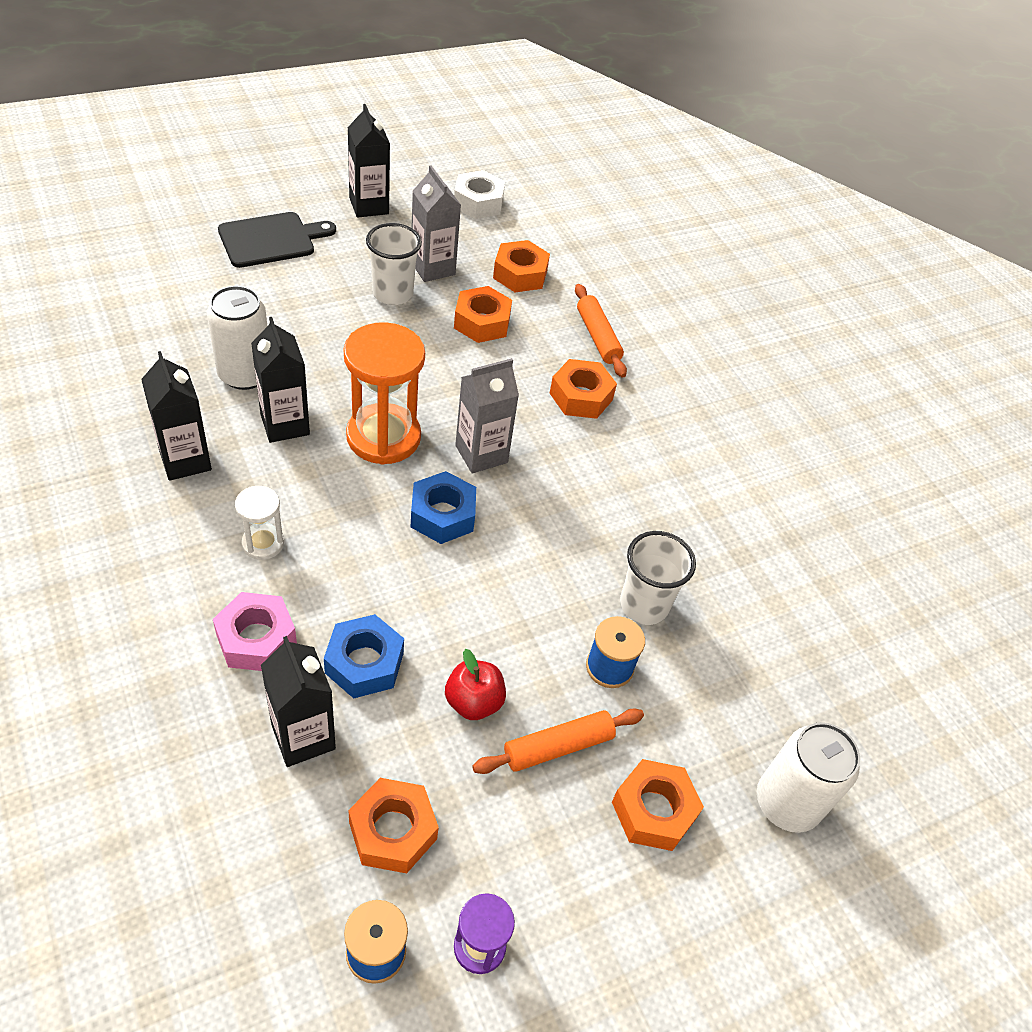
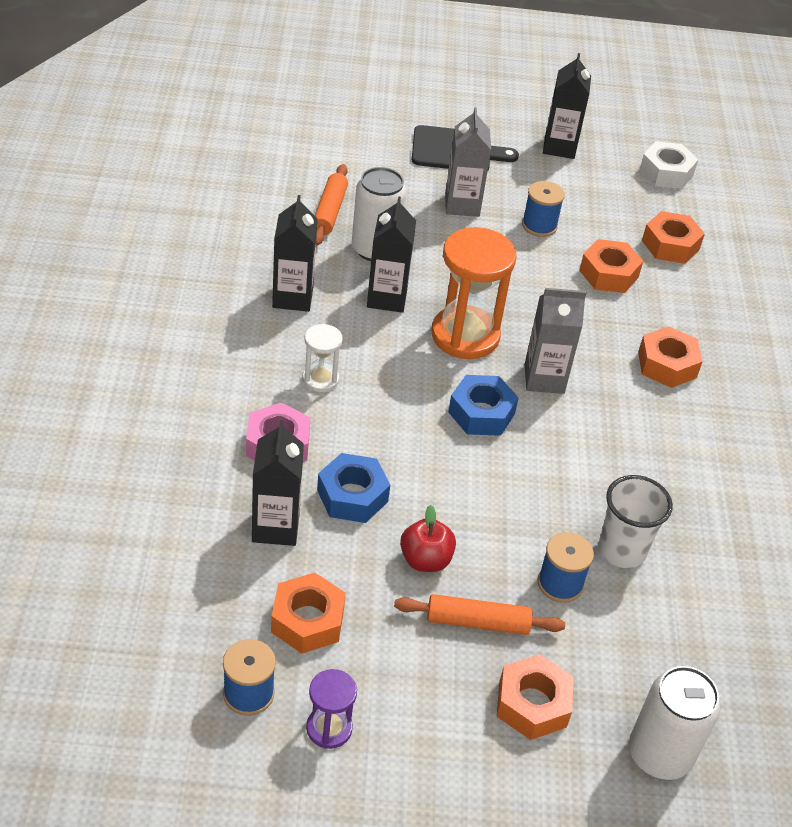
camera: 30 degrees right, 5 degrees down
(392, 294) = (539, 225): white cup -> blue spool
(432, 268) = (589, 215): grey carton -> grey carton (462, 205)
(598, 337) = (715, 321): orange rolling pin -> orange rolling pin (329, 211)

